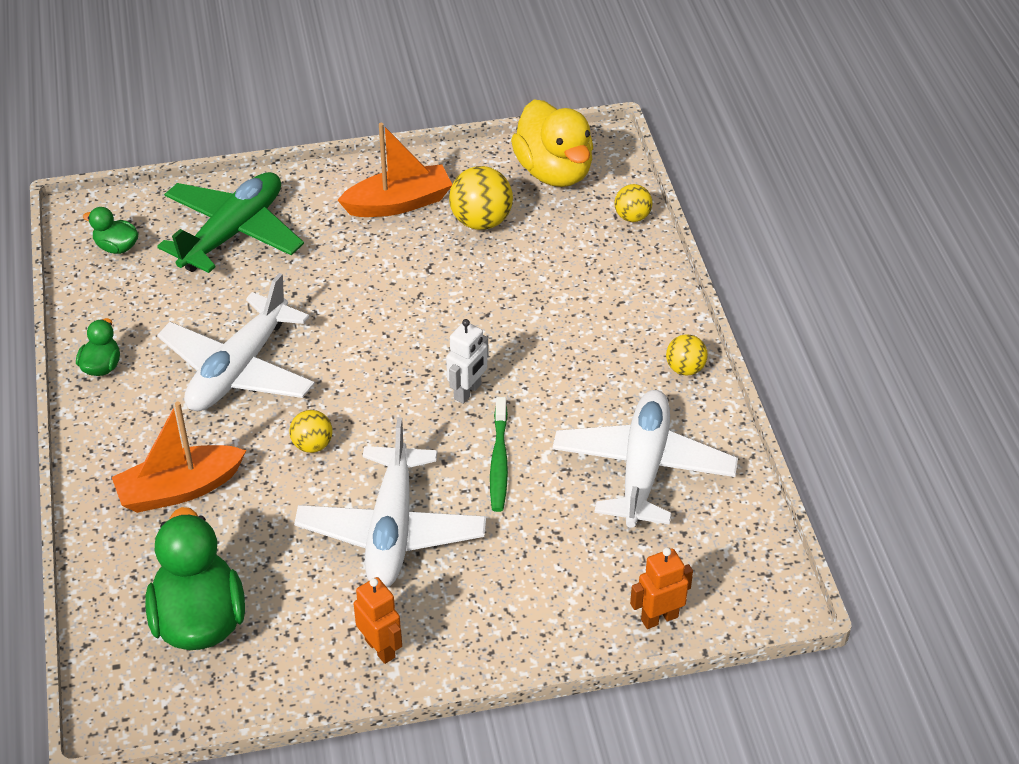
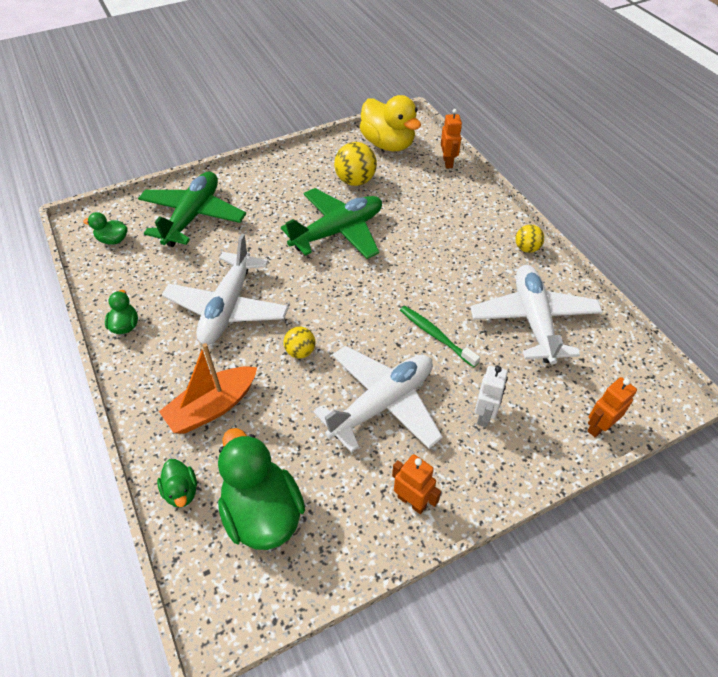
camera: 15 degrees left, 5 degrees up
(113, 576) = (181, 491): none -> green duck
(391, 530) = (382, 404): white plane -> white plane turned 120 degrees counterclockwise
(399, 203) = (298, 179): orange boat -> none
(426, 293) = (338, 231): none -> green plane
(468, 392) = (394, 291): white robot -> white robot (484, 415)
(499, 461) = (436, 335): green toothbrush -> green toothbrush turned 150 degrees clockwise
(632, 217) = (448, 162): yellow ball -> orange robot

